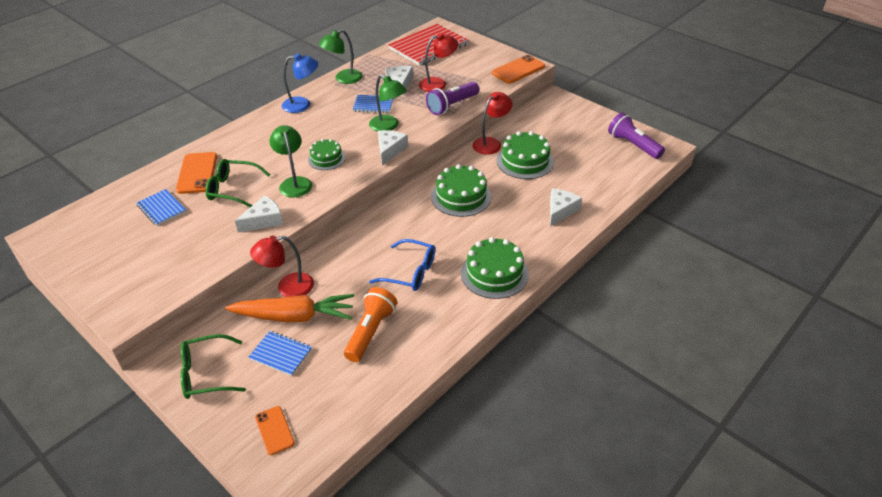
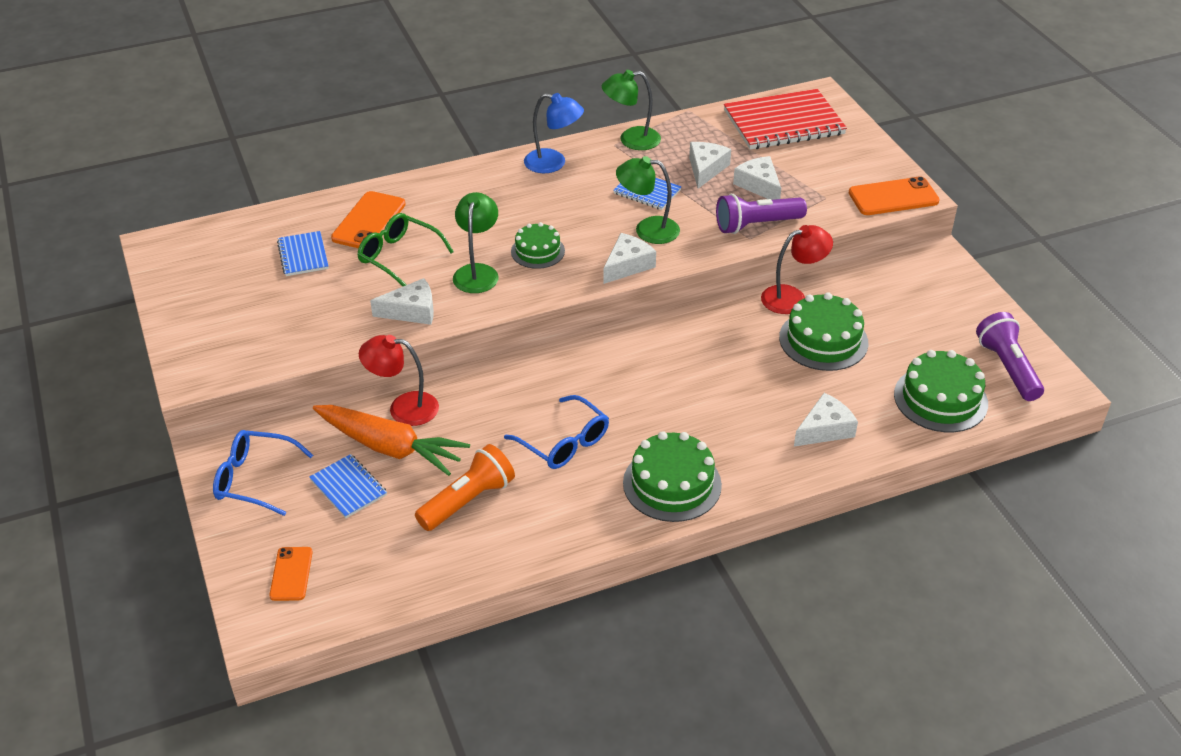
camera: 25 degrees right, 0 degrees up
(207, 374) = (255, 479): green glasses -> blue glasses
(388, 126) = (647, 230): green lamp -> green lamp turned 120 degrees clockwise
(438, 84) = (759, 185): red lamp -> white cheese
(461, 196) = (697, 362): green cake -> green cake (940, 399)

